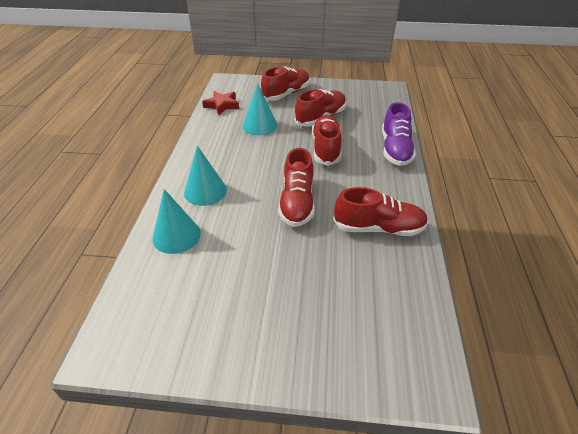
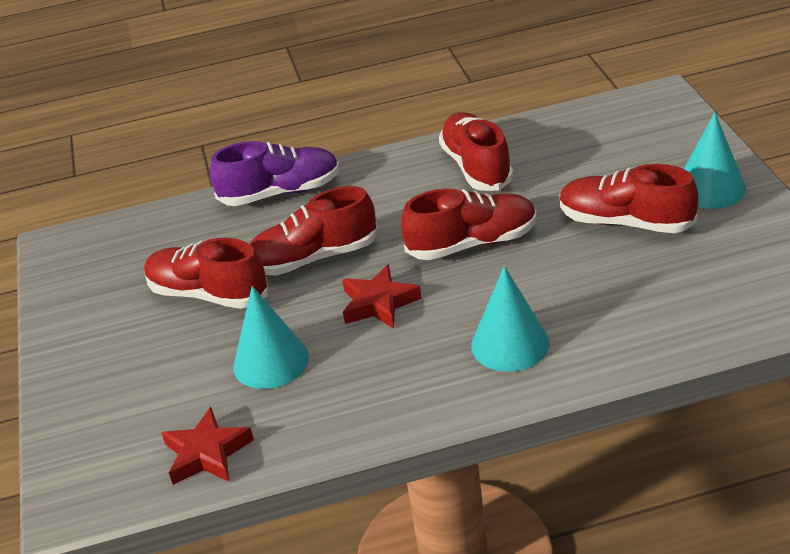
camera: 105 degrees left, 5 degrees down
(176, 235) = (626, 327): turquoise cone -> turquoise cone (710, 188)
(273, 160) = (378, 303): none -> red star
(286, 94) = (119, 372): red shoe -> red shoe (625, 222)

